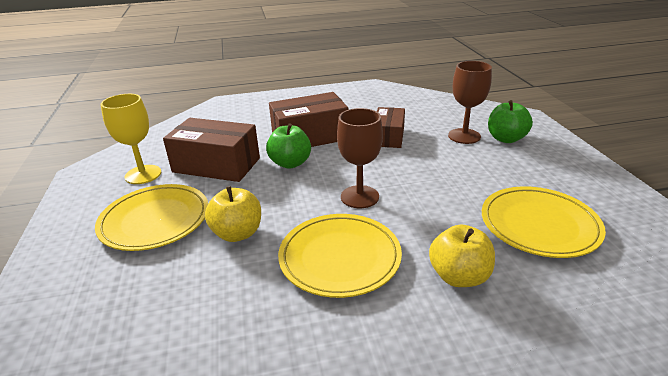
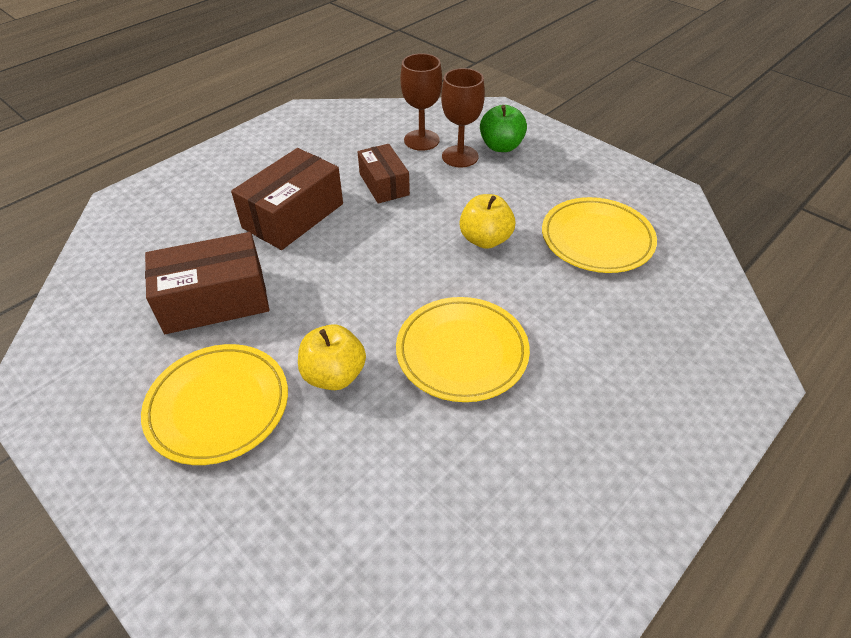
camera: 35 degrees left, 15 degrees up
(143, 174) = (126, 354): yellow goblet -> none
(290, 163) = (305, 262): green apple -> none
(359, 197) = (420, 274): brown goblet -> brown goblet (421, 140)
(459, 276) = (574, 321): yellow apple -> yellow apple (485, 239)

